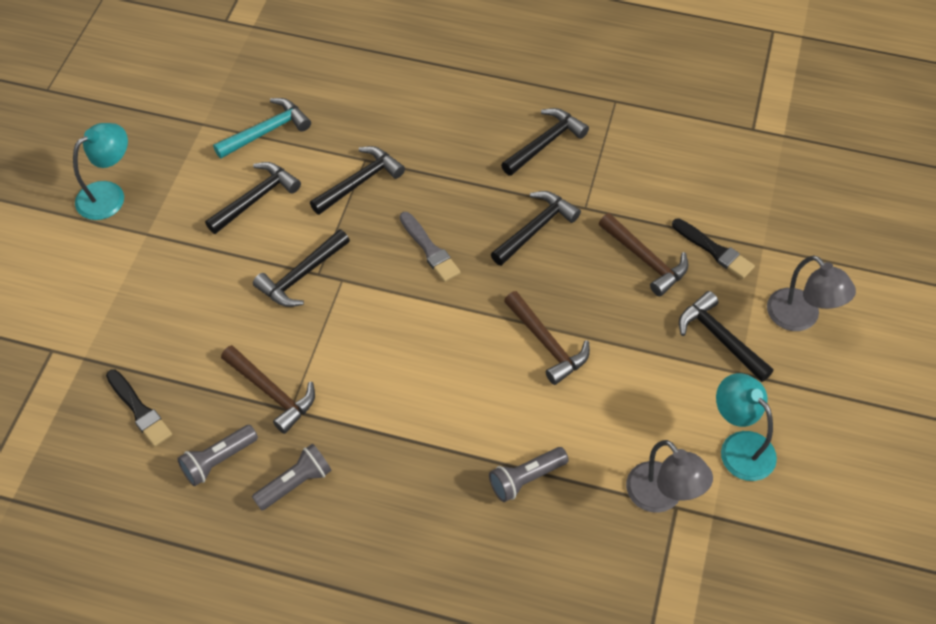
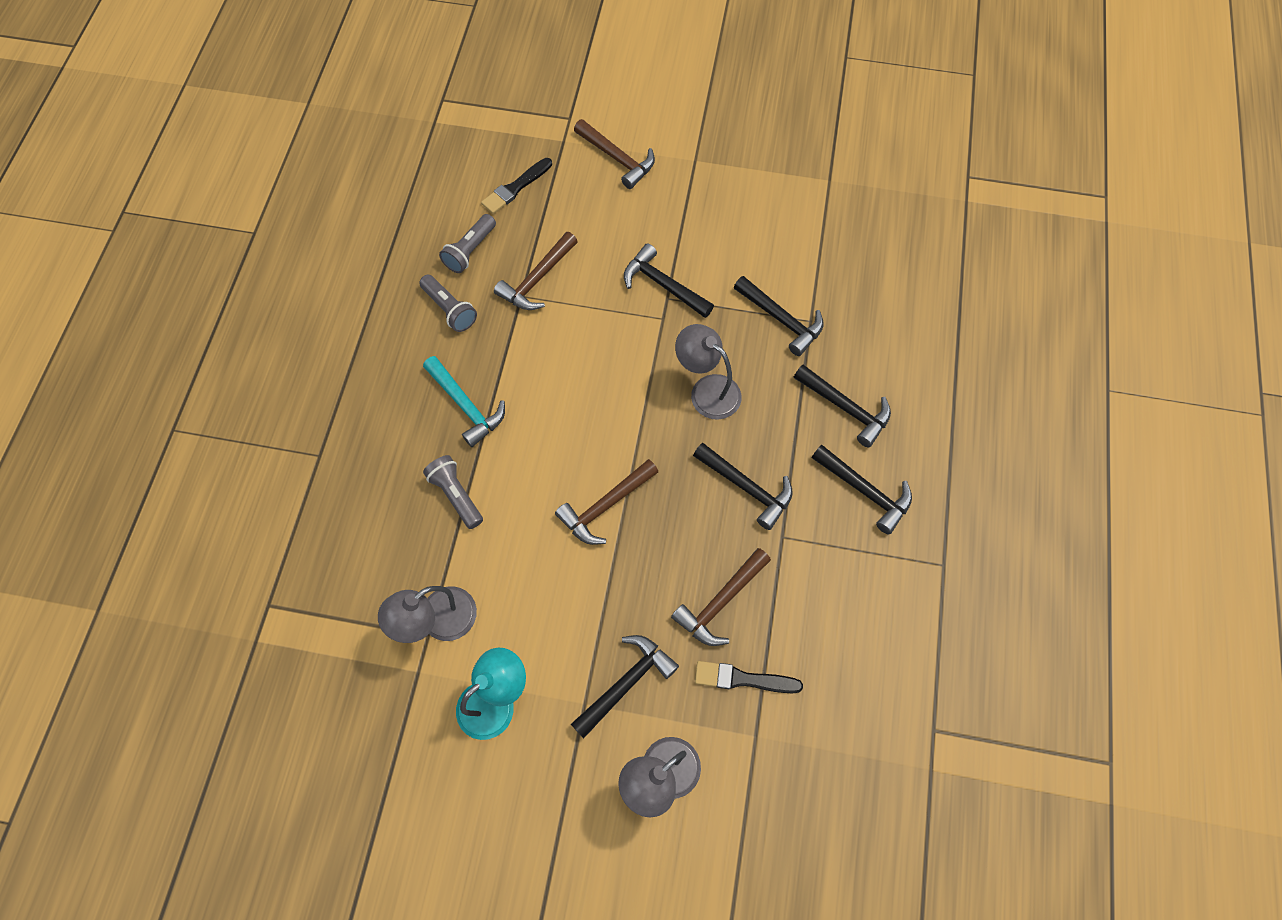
camera: 85 degrees right, 10 degrees up
(109, 195) = (734, 125): turquoise lamp -> none
(124, 306) = (617, 158): none -> brown hammer
(218, 460) = (470, 250): grey flashlight -> grey flashlight turned 105 degrees counterclockwise
(255, 199) = (747, 236): black hammer -> black hammer (845, 408)
(266, 131) = (830, 232): turquoise hammer -> turquoise hammer (466, 405)
(430, 249) = (707, 390): grey brush -> grey lamp
(714, 250) = (742, 679): black brush -> black brush turned 60 degrees clockwise

